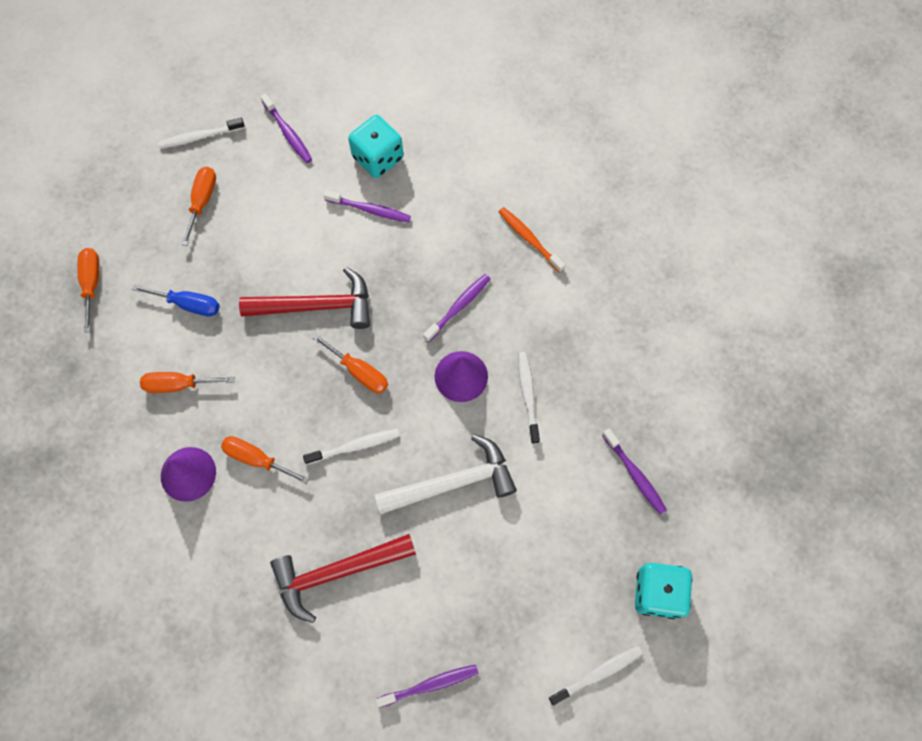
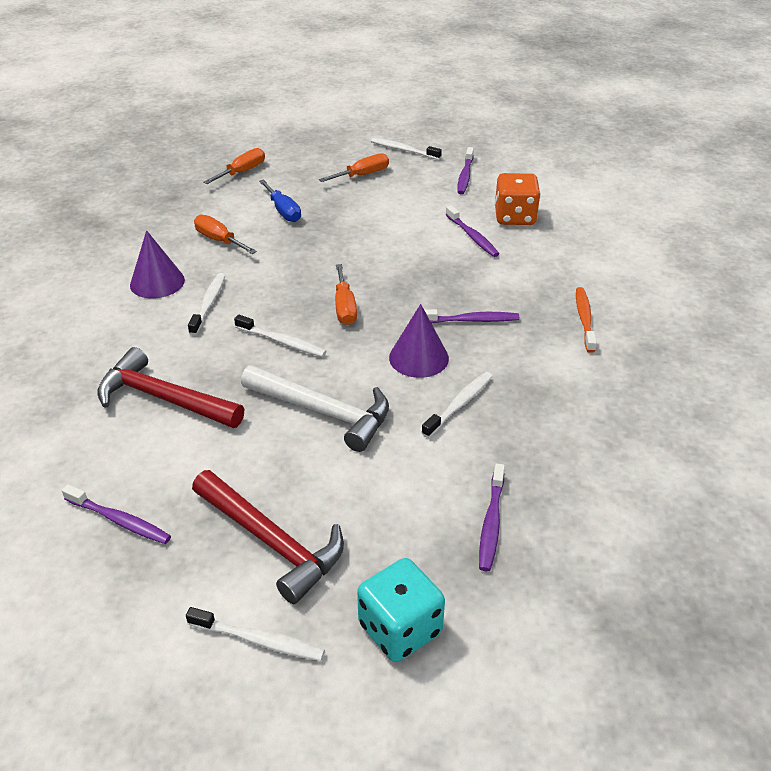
camera: 45 degrees right, 30 degrees down
(256, 459) = (208, 304): orange screwdriver -> white toothbrush
(317, 306) = (365, 259): red hammer -> red hammer (272, 542)
(378, 158) = (514, 217): turquoise dice -> orange dice

